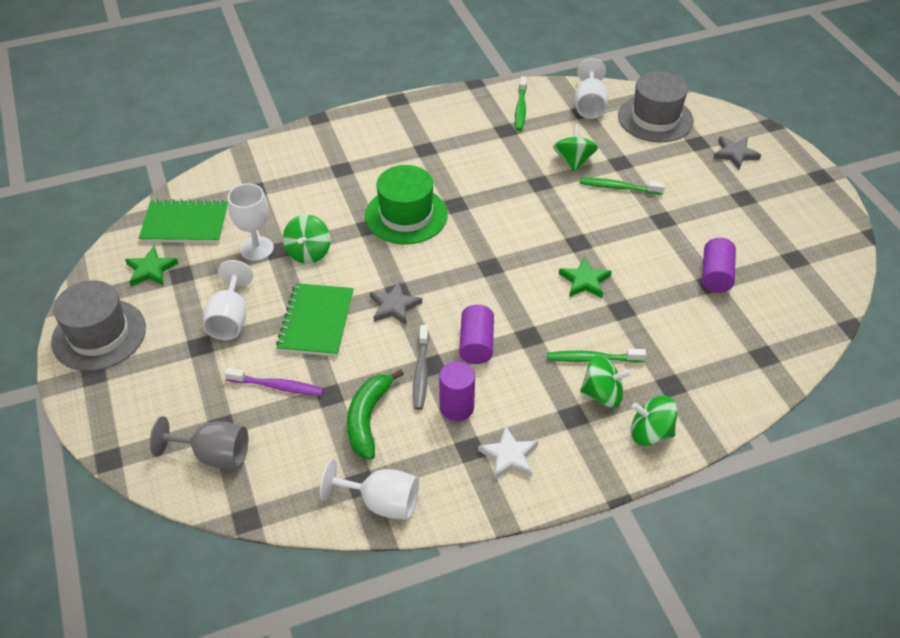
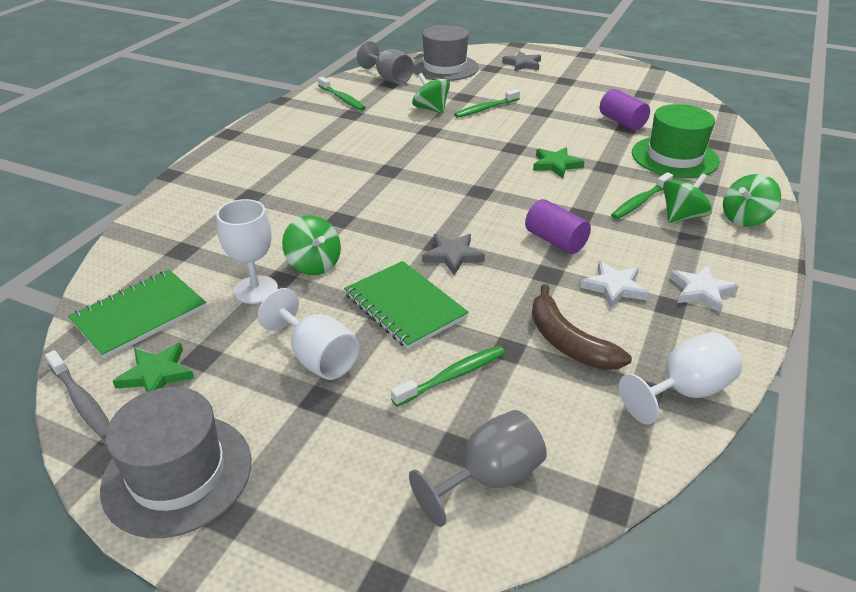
camera: 45 degrees left, 10 degrees down
(277, 386) = (452, 376): purple toothbrush -> green toothbrush
(368, 419) = (568, 342): green banana -> brown banana
(406, 215) = (360, 196): green hat -> green hat (674, 157)
(421, 372) = (549, 283): grey toothbrush -> grey toothbrush (82, 401)
(456, 407) = (614, 287): purple cylinder -> white star
(589, 105) = (389, 78): white goblet -> grey goblet

